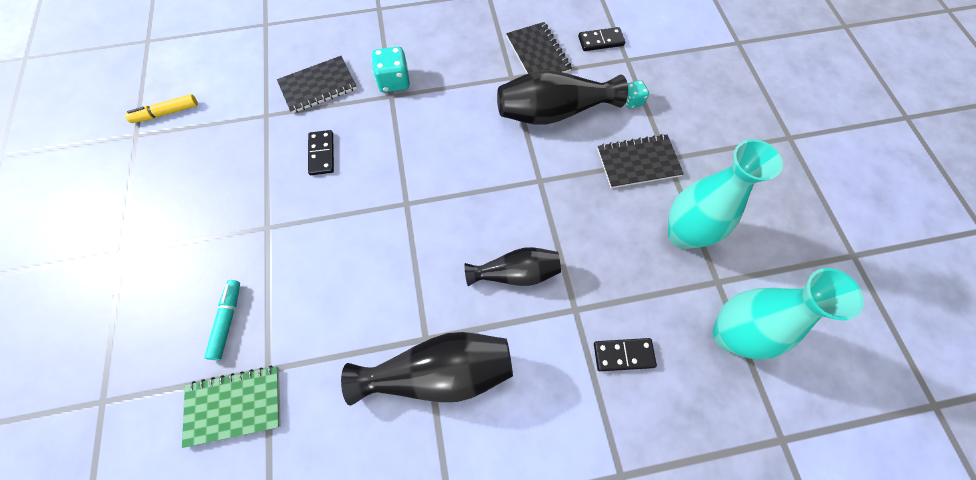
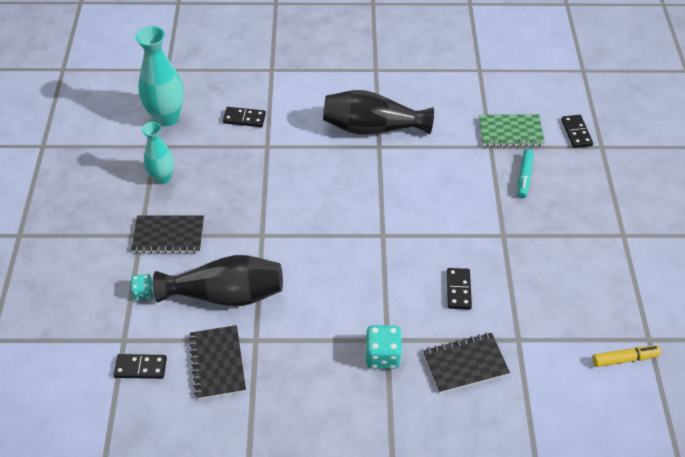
camera: 170 degrees left, 15 degrees down
(132, 424) = (576, 133): none -> black domino
(515, 273) = (303, 173): black vase -> none
(683, 234) = (162, 178): turquoise vase -> turquoise vase, size x0.64

